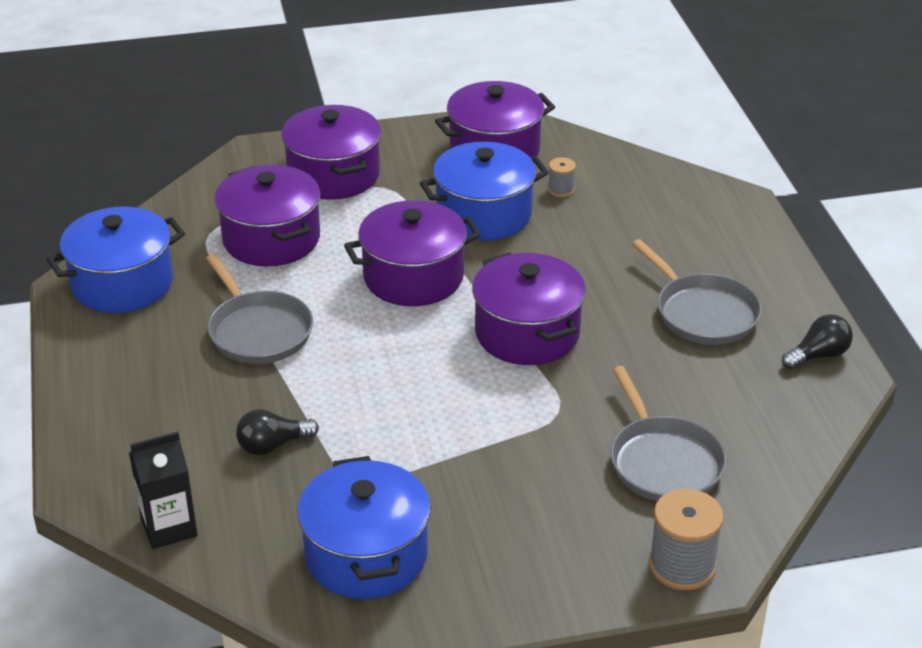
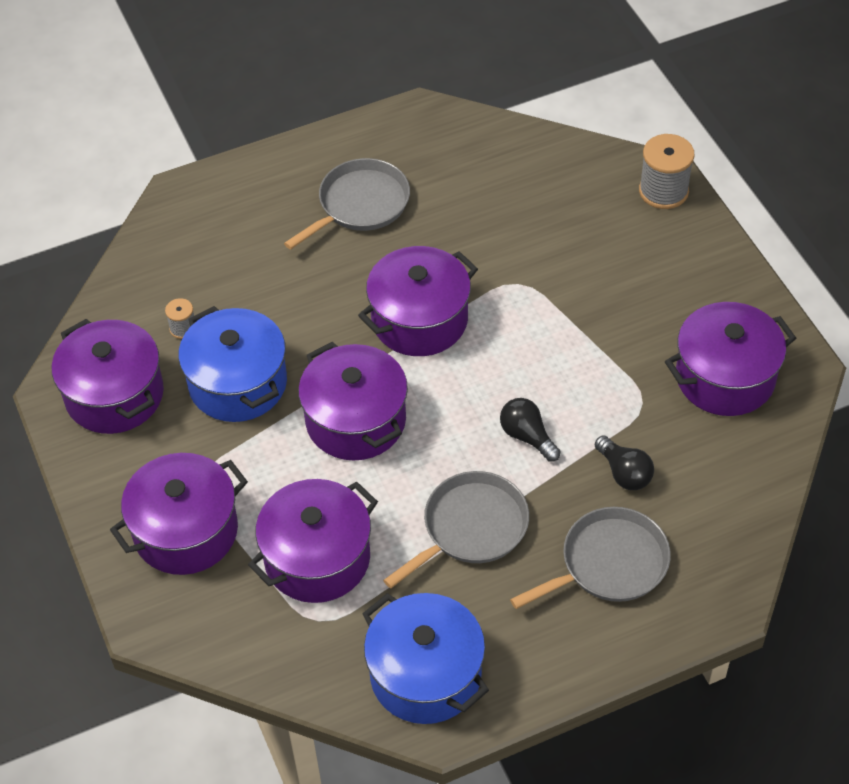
camera: 100 degrees left, 15 degrees up
(169, 527) = (747, 520): black carton -> none
(366, 555) = (725, 377): blue pot -> purple pot
(663, 462) = (557, 211): grey pan -> grey pan (609, 563)
(818, 355) = (399, 130): black light bulb -> black light bulb (527, 436)

